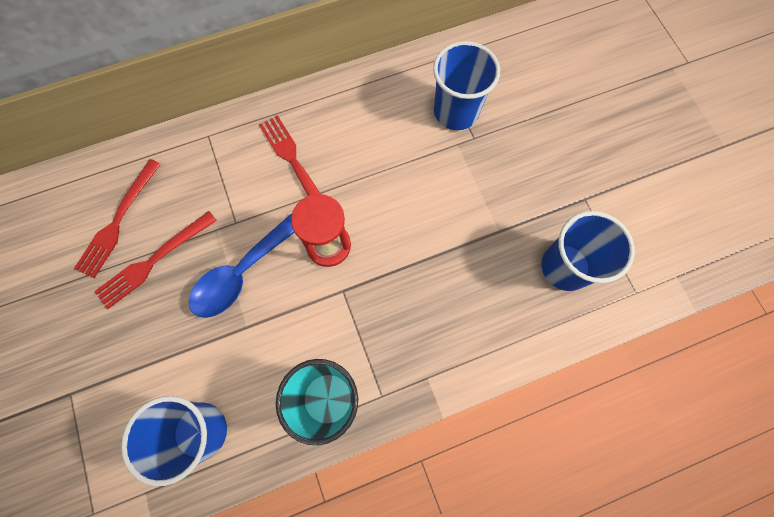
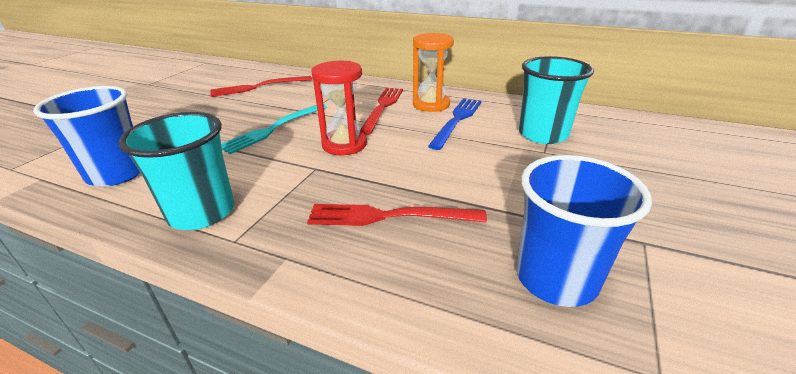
camera: 45 degrees right, 40 degrees down
(153, 261) = (244, 104): red fork -> red fork (389, 216)
(241, 274) = (273, 129): blue spoon -> turquoise fork
(330, 125) = (431, 104): none -> orange hourglass
(377, 137) = (457, 120): none -> blue fork
(456, 112) = (543, 134): blue cup -> turquoise cup

